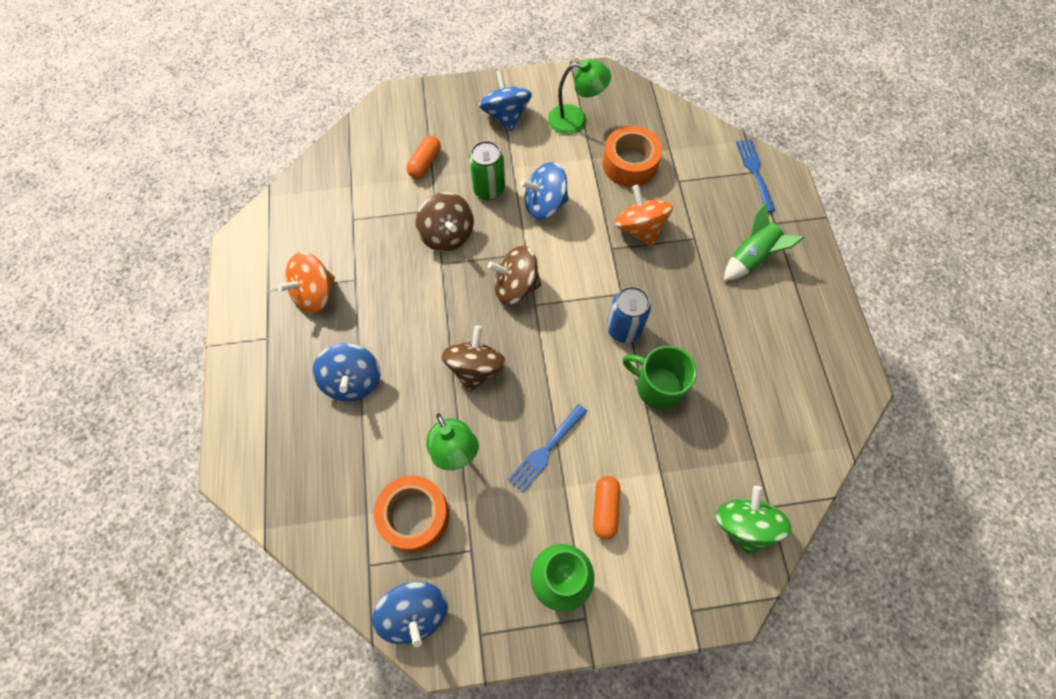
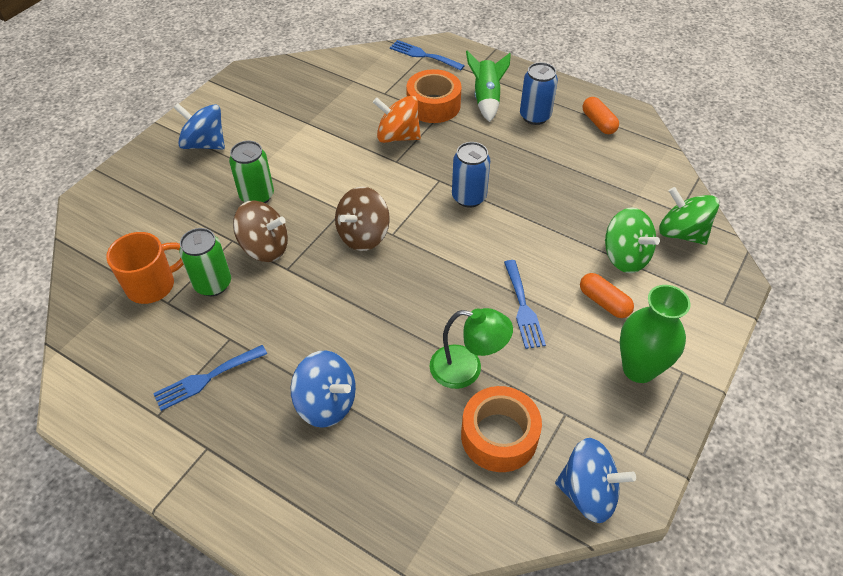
camera: 50 degrees left, 15 degrees down
(314, 294) = (206, 379): orange spinning top -> blue fork
(358, 198) = (152, 285): none -> orange mug
(389, 231) = (213, 284): none -> green can
(425, 163) = (179, 219): orange capsule -> orange capsule (598, 123)
(475, 368) = (407, 307): brown spinning top -> none
(545, 204) = (313, 173): blue spinning top -> none
(575, 119) = (263, 110): green lamp -> none
(630, 164) = (339, 107): orange tape -> orange tape (433, 105)
(657, 387) = (534, 209): green mug -> none
(671, 494) = (625, 257): none -> green spinning top
(770, 310) = (535, 116): none -> blue can

